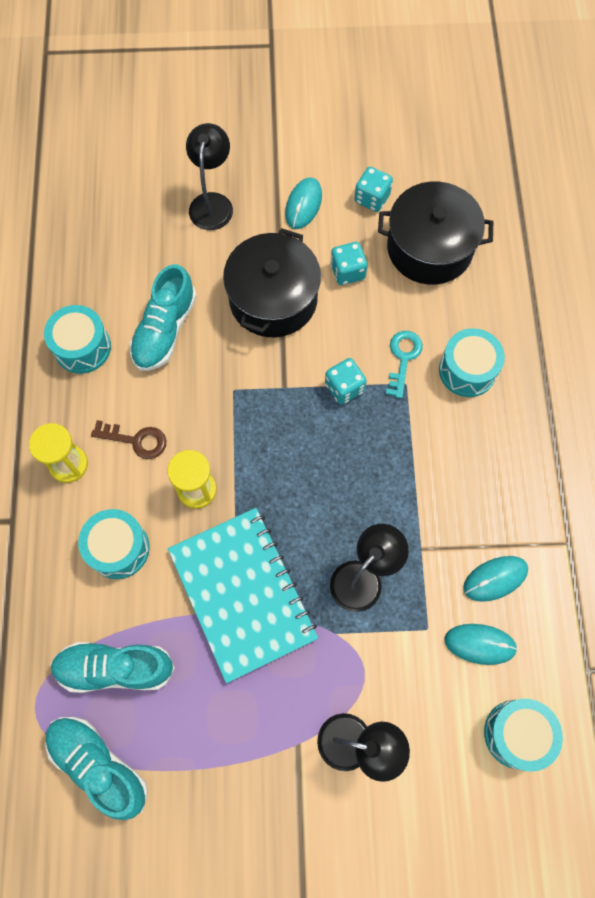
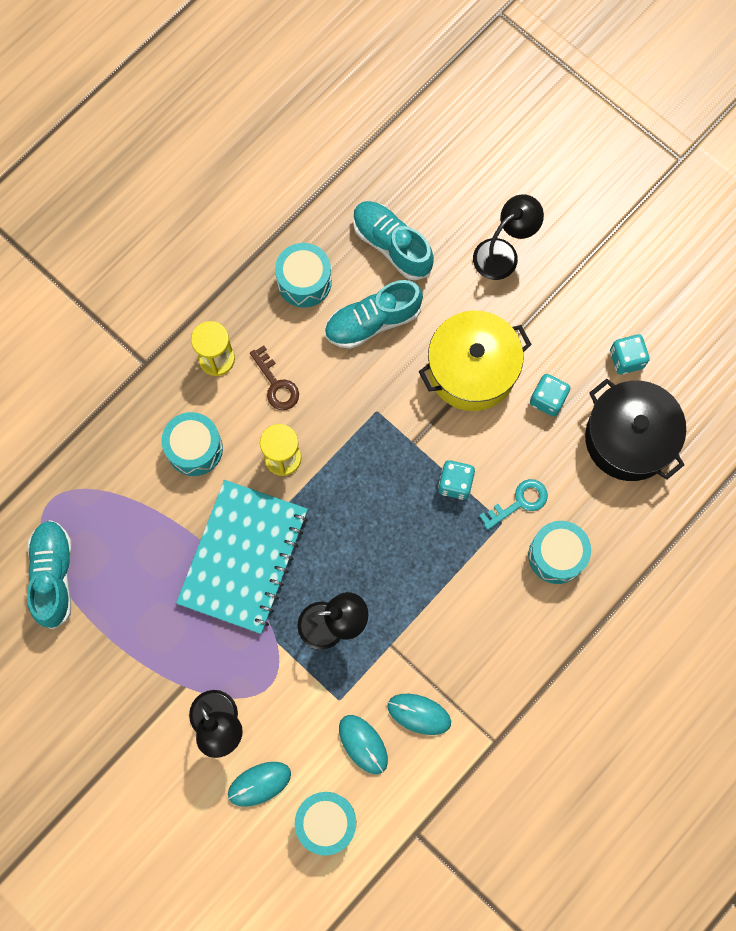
camera: 45 degrees right, 5 degrees up
(115, 668) = (119, 525): turquoise shoe -> turquoise shoe (392, 245)
(273, 299) = (472, 369): black pot -> yellow pot
(303, 205) = (569, 317): turquoise mouse -> turquoise mouse (259, 784)

